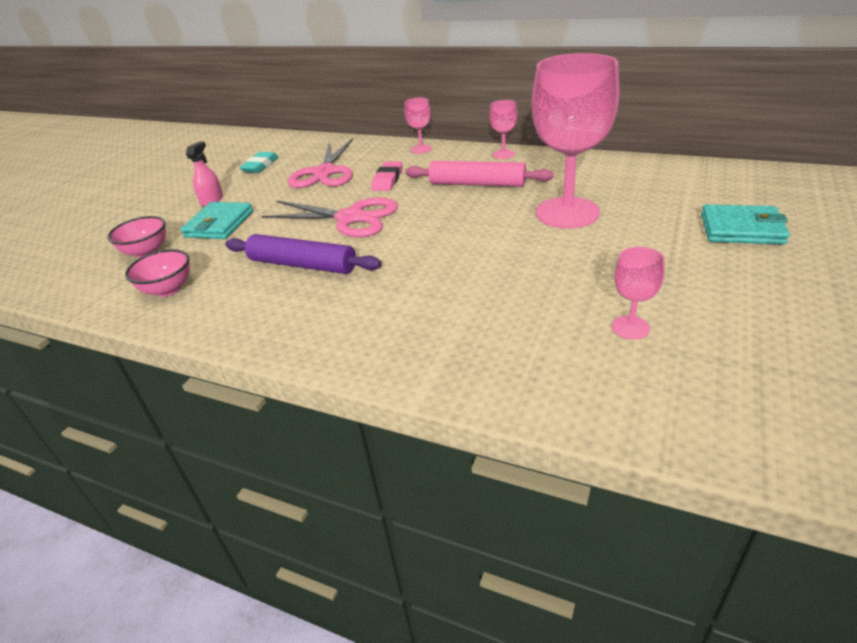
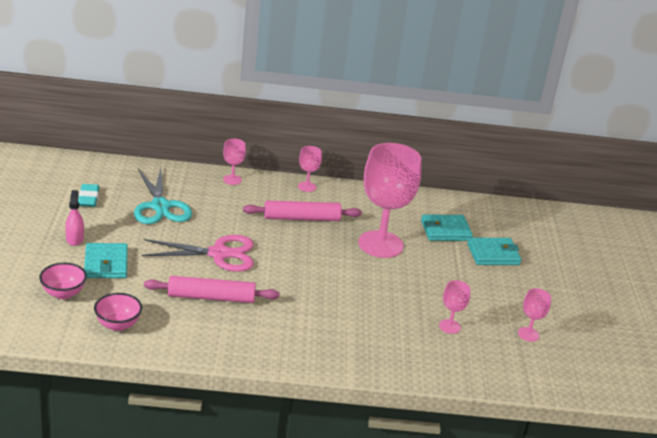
camera: 30 degrees left, 5 degrees down
(302, 265) = (211, 297): purple rolling pin -> pink rolling pin
(325, 172) = (160, 206): pink scissors -> turquoise scissors
(387, 180) = (224, 214): pink eraser -> none
(672, 199) = (445, 231): none -> turquoise wallet
(782, 353) = (528, 334): none -> pink goblet

